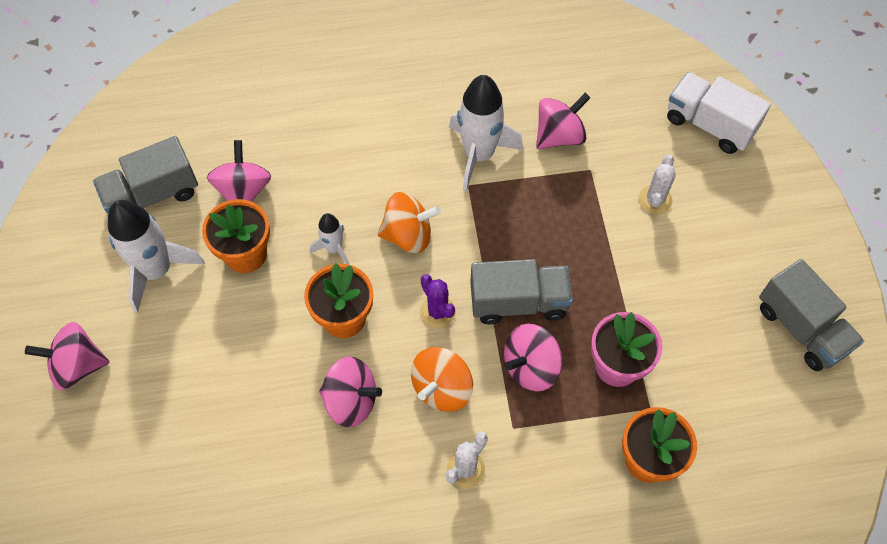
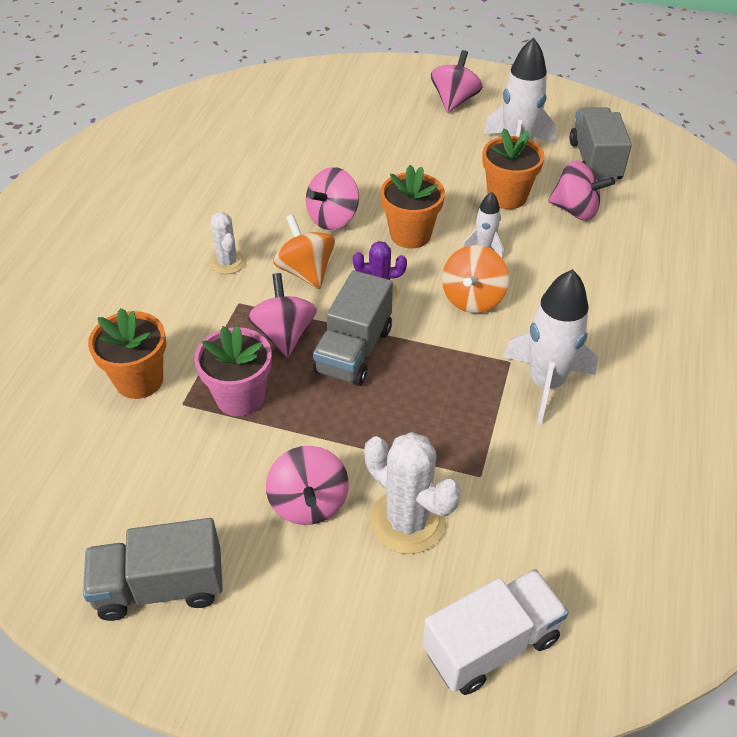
camera: 115 degrees right, 15 degrees down
(559, 136) = (542, 466): pink spinning top -> pink spinning top (309, 503)
(655, 200) = (407, 521): white cactus -> white cactus, size x1.69

